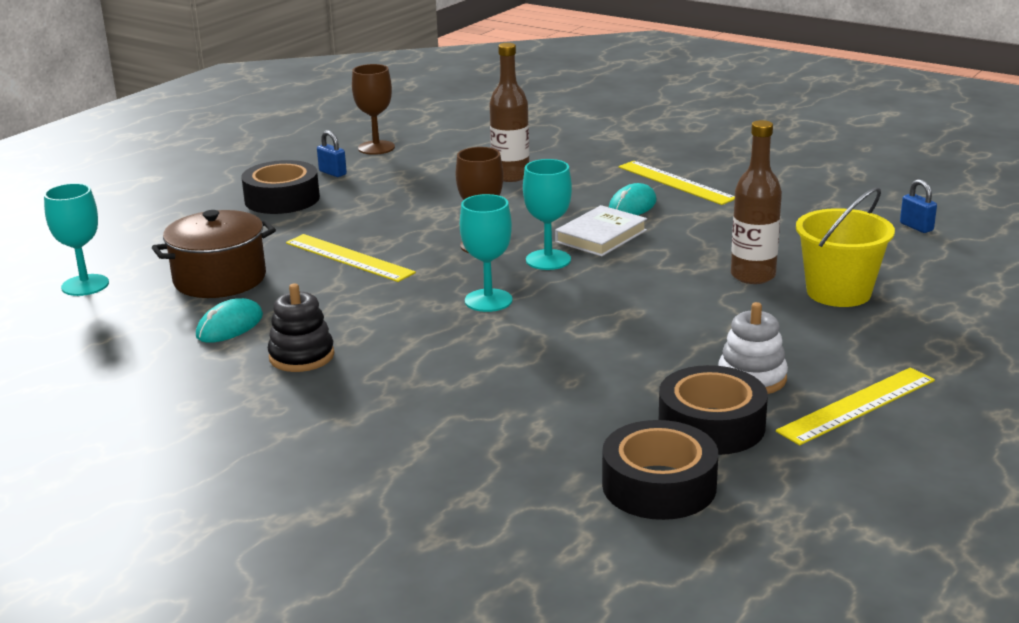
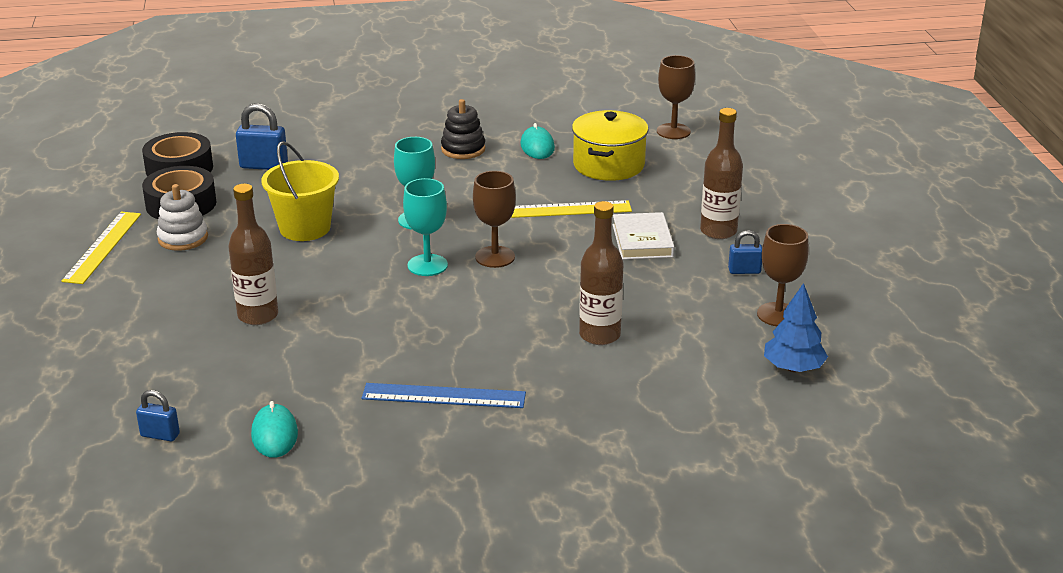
camera: 135 degrees right, 5 degrees up
(85, 285) = (673, 131): turquoise goblet -> brown goblet
(220, 279) = (609, 165): brown pot -> yellow pot
(282, 199) = (718, 231): black tape -> brown bottle
(434, 127) = (793, 368): none -> blue tree
(547, 438) = (264, 166): none -> blue padlock
(601, 236) = (421, 303): white book -> white book (642, 240)
(632, 206) = (442, 347): turquoise mouse -> turquoise mouse (274, 434)
(675, 182) = (444, 396): yellow ruler -> blue ruler
(838, 292) = (177, 327): yellow bucket -> yellow bucket (305, 228)

